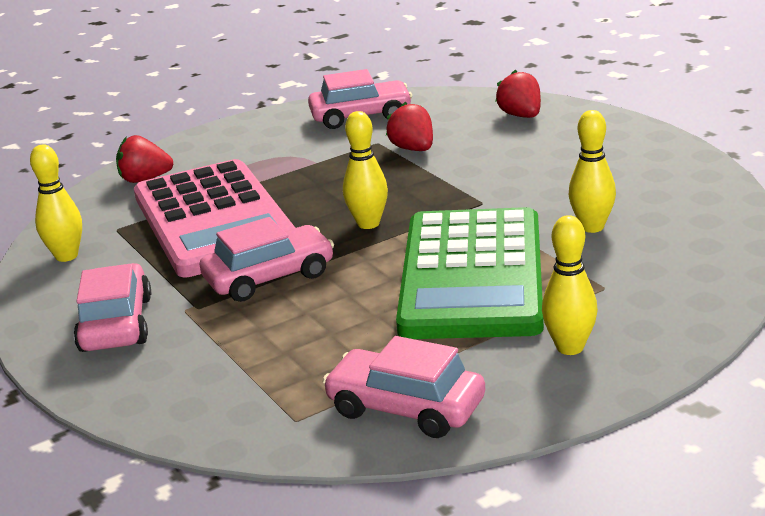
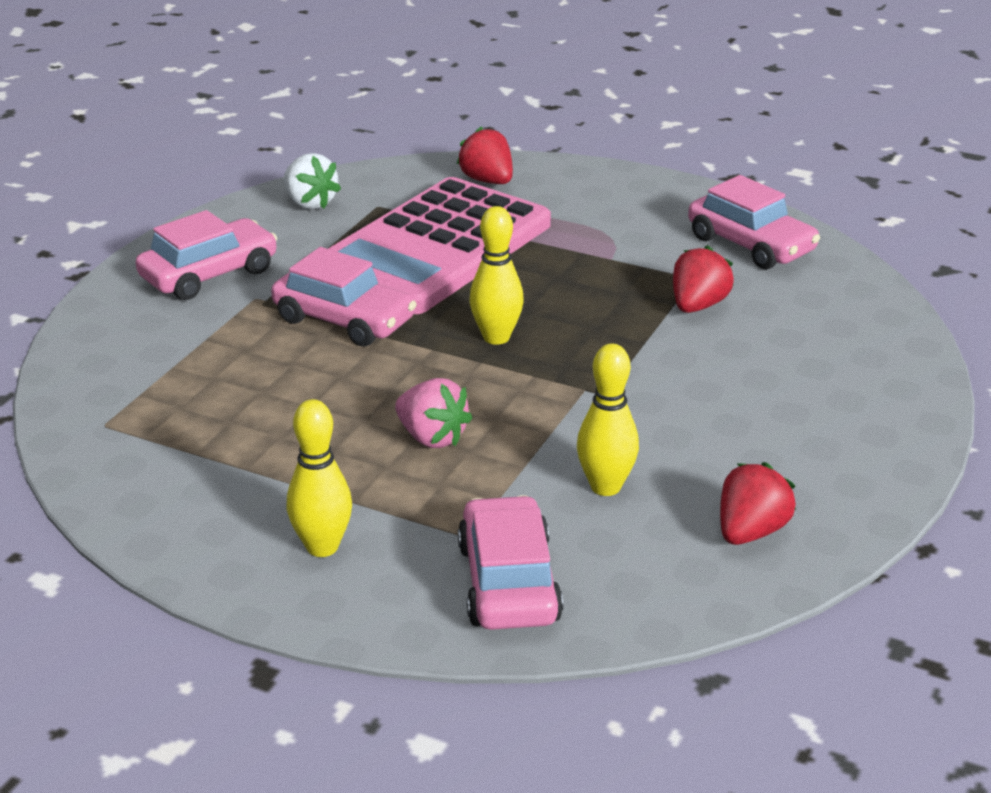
camera: 55 degrees right, 5 degrees up
(66, 256) = (310, 203): yellow bowling pin -> white strawberry
(406, 408) = (154, 478): pink car -> pink car (508, 583)
(471, 275) = (432, 437): green calculator -> pink strawberry
(521, 116) = (862, 349): red strawberry -> red strawberry (750, 532)

